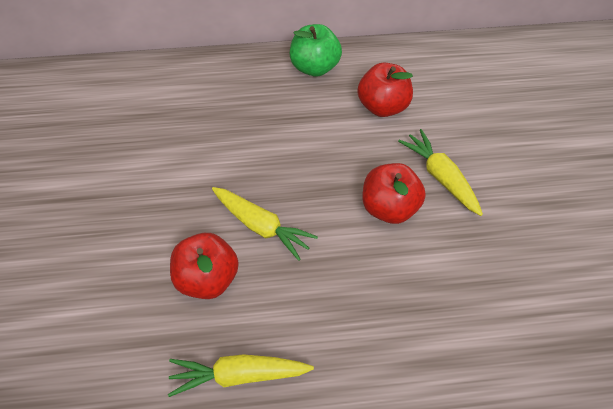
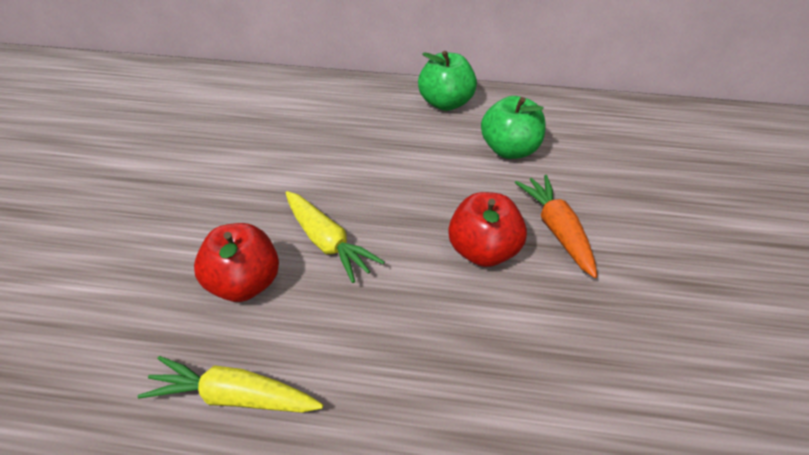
camera: 15 degrees right, 10 degrees down
(382, 107) = (510, 150): red apple -> green apple
(440, 177) = (557, 230): yellow carrot -> orange carrot

